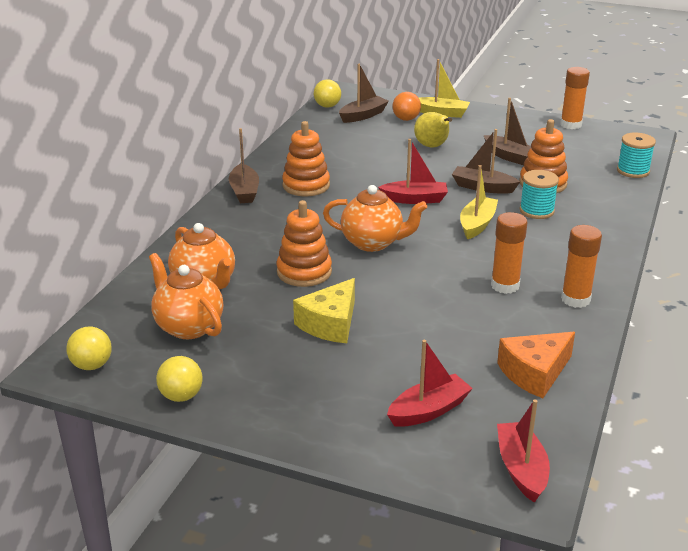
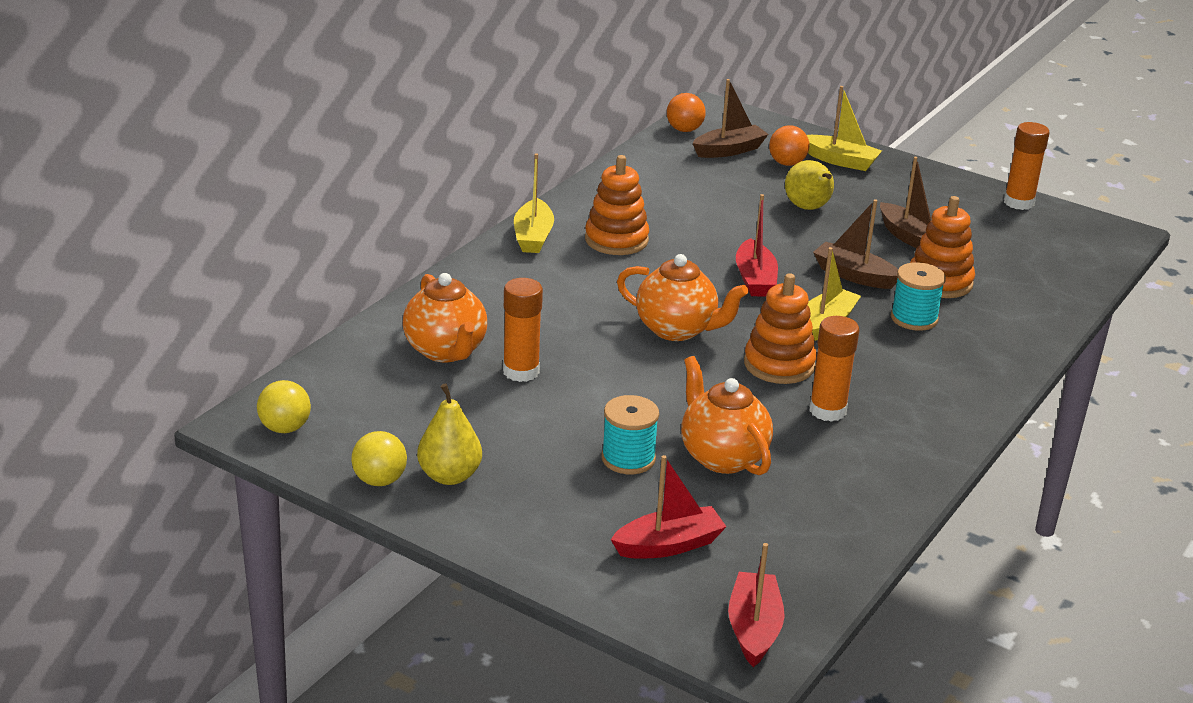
camera: 10 degrees right, 0 degrees up
(188, 327) = (411, 400): orange teapot -> orange teapot (722, 457)
(237, 383) = (449, 476): none -> yellow pear
(244, 191) = (533, 237): brown boat -> yellow boat
(304, 272) = (575, 354): orange stacking toy -> orange stacking toy (779, 365)
(327, 106) = (684, 130): yellow ball -> orange ball
(330, 324) = (585, 423): yellow cheese -> none
(415, 199) = (755, 279): red boat -> red boat turned 75 degrees clockwise
(534, 373) = (818, 523): orange cheese -> none
(575, 299) = (913, 442): orange glue stick -> orange glue stick (521, 371)
(633, 171) = (1076, 282): turquoise spool -> turquoise spool (628, 458)

